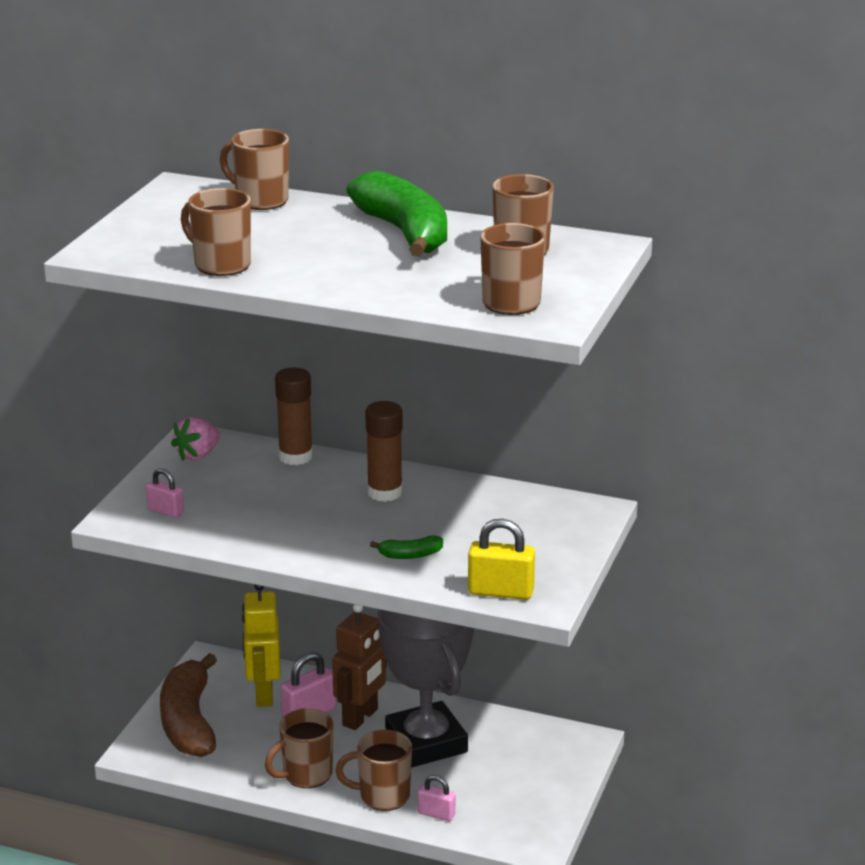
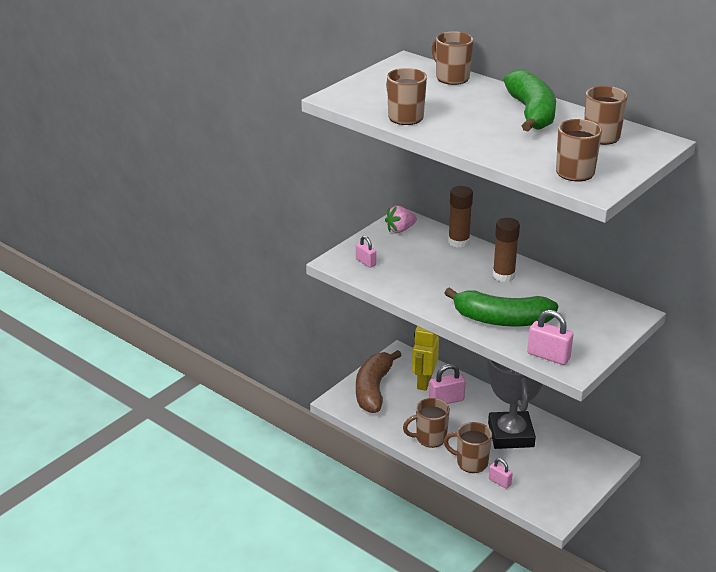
camera: 20 degrees right, 5 degrees up
(361, 717) = (476, 410): brown robot -> none
(410, 555) = (501, 320): green banana -> green banana, size x2.40
(500, 592) = (548, 356): yellow padlock -> pink padlock

